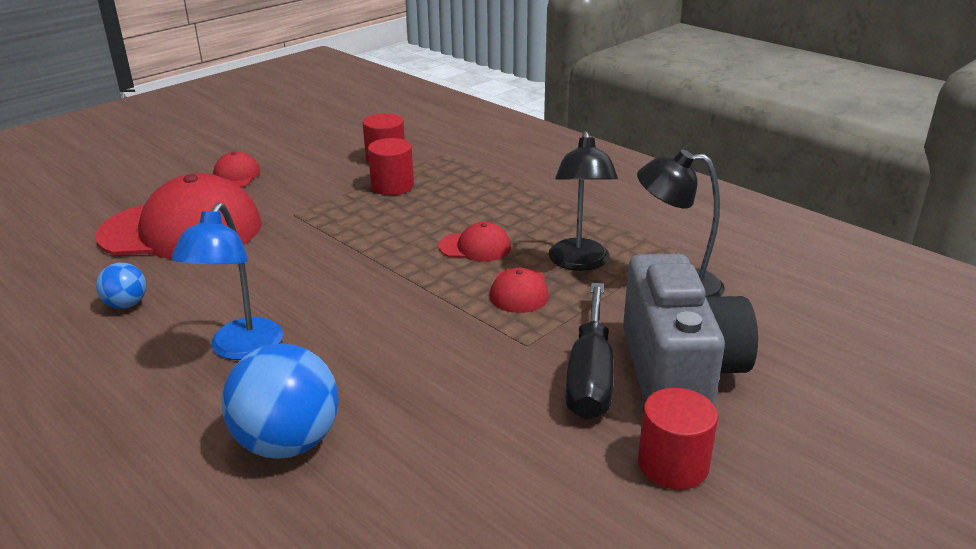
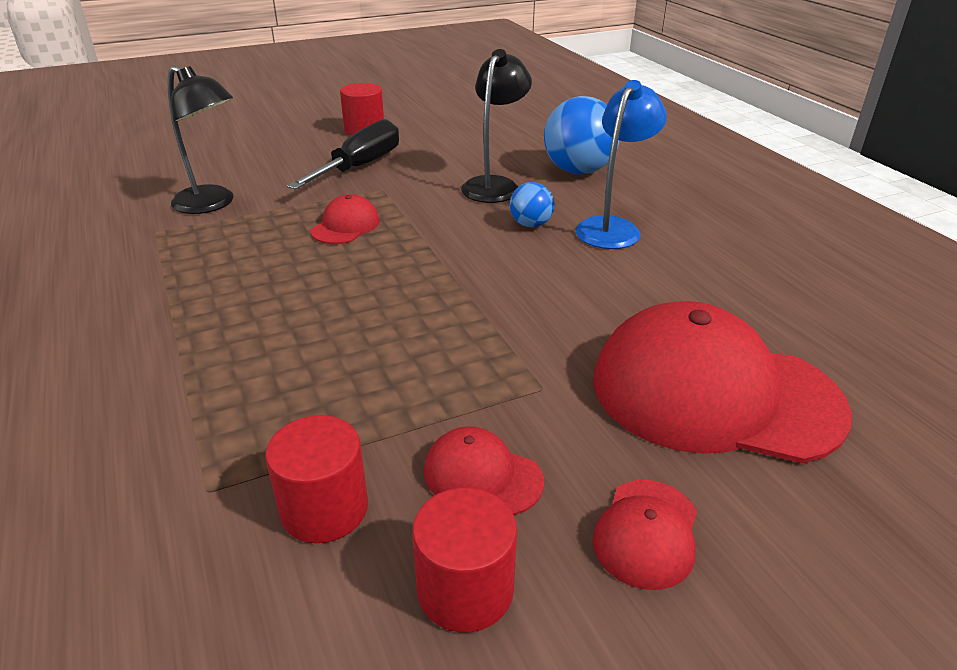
camera: 160 degrees left, 5 degrees up
(126, 305) = (740, 289): blue ball -> blue ball (531, 224)
(392, 186) = (365, 414): red cylinder -> red cylinder (465, 589)
(475, 247) = (342, 277): red cap -> red cap (482, 476)
(579, 263) = (261, 239): black lamp -> black lamp (494, 185)
(678, 374) = (303, 158): grey camera -> none

